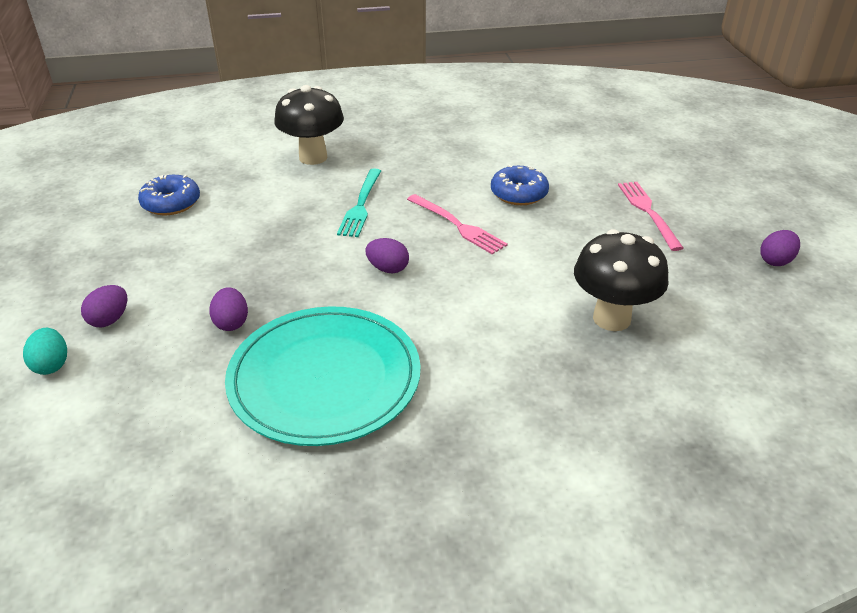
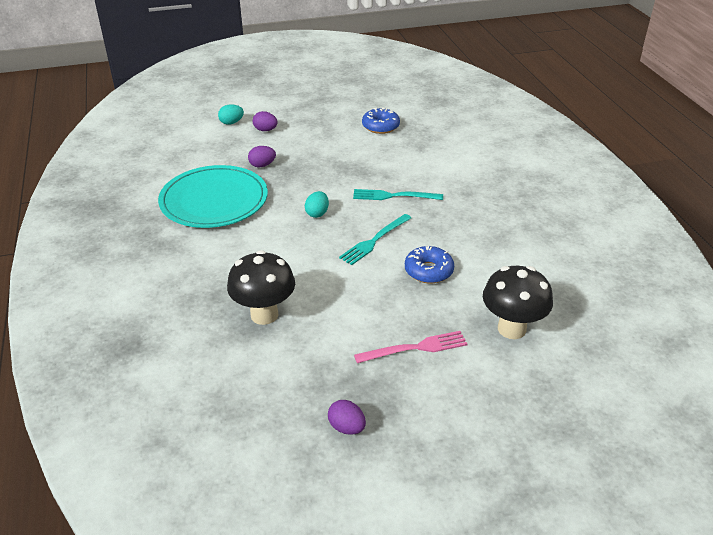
camera: 85 degrees right, 0 degrees up
(313, 157) = (456, 169): black mushroom -> black mushroom (511, 329)
(388, 269) = (317, 213): purple egg -> turquoise egg
(458, 225) = (374, 240): pink fork -> turquoise fork

